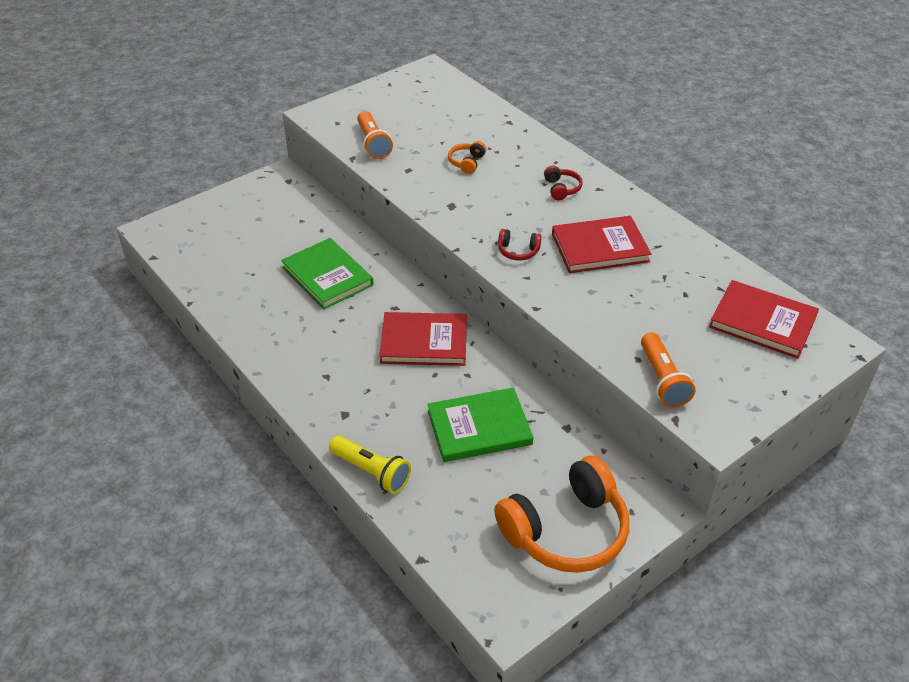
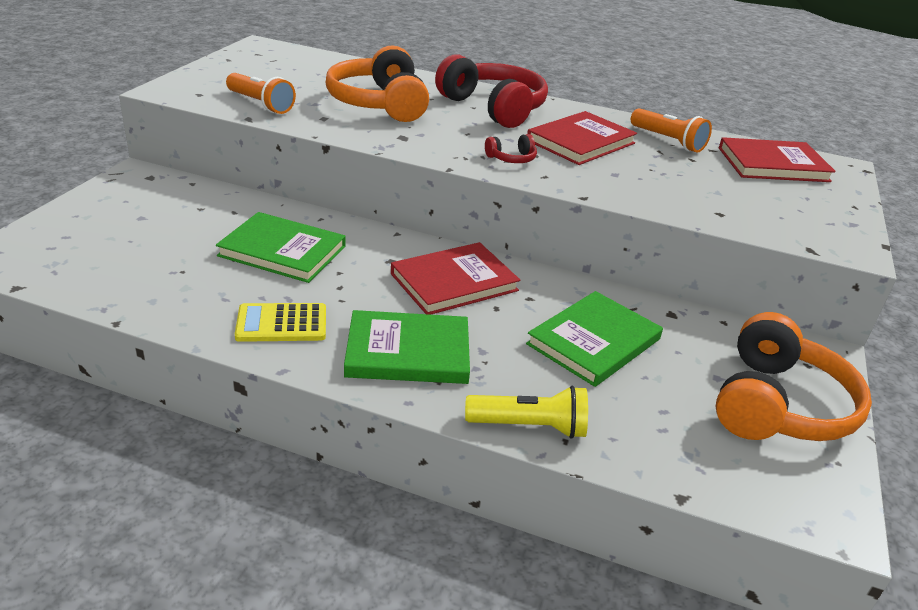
camera: 35 degrees left, 10 degrees down
(282, 337) = (282, 323): none -> yellow calculator
(342, 388) = (408, 352): none -> green book
(467, 162) = (379, 103): orange headphones -> orange headphones, size x2.40
(561, 189) = (493, 108): red headphones -> red headphones, size x2.40
(662, 380) = (760, 223): orange flashlight -> orange flashlight (668, 141)

